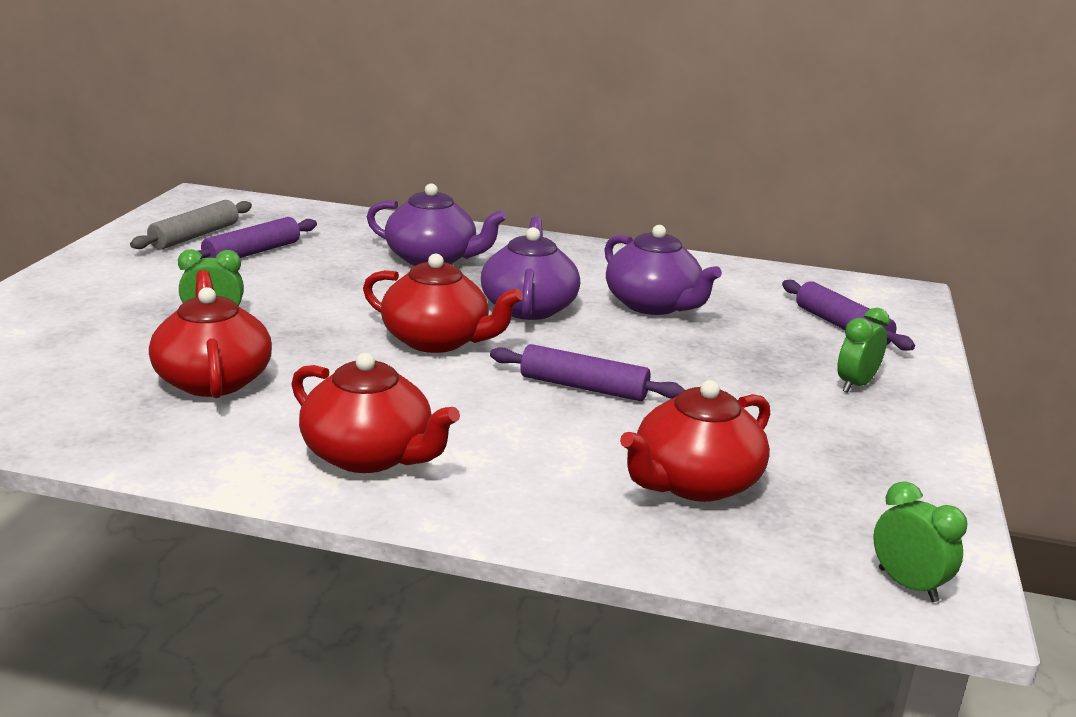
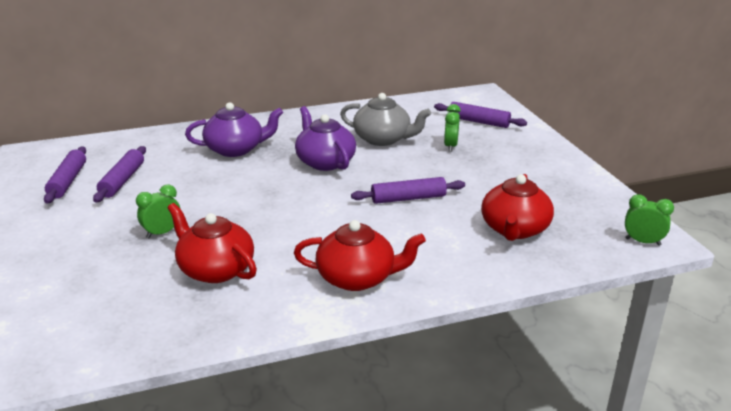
camera: 30 degrees left, 5 degrees up
(195, 236) = (68, 181): grey rolling pin -> purple rolling pin
(437, 341) = (304, 199): red teapot -> none
(653, 305) = (383, 139): purple teapot -> grey teapot
(855, 385) = (519, 152): green clock -> green clock (450, 146)

